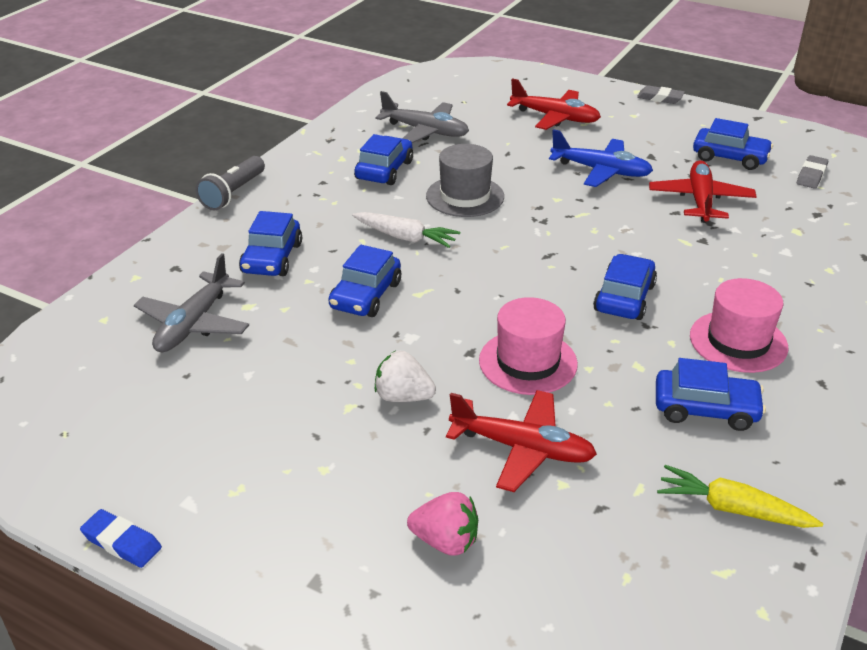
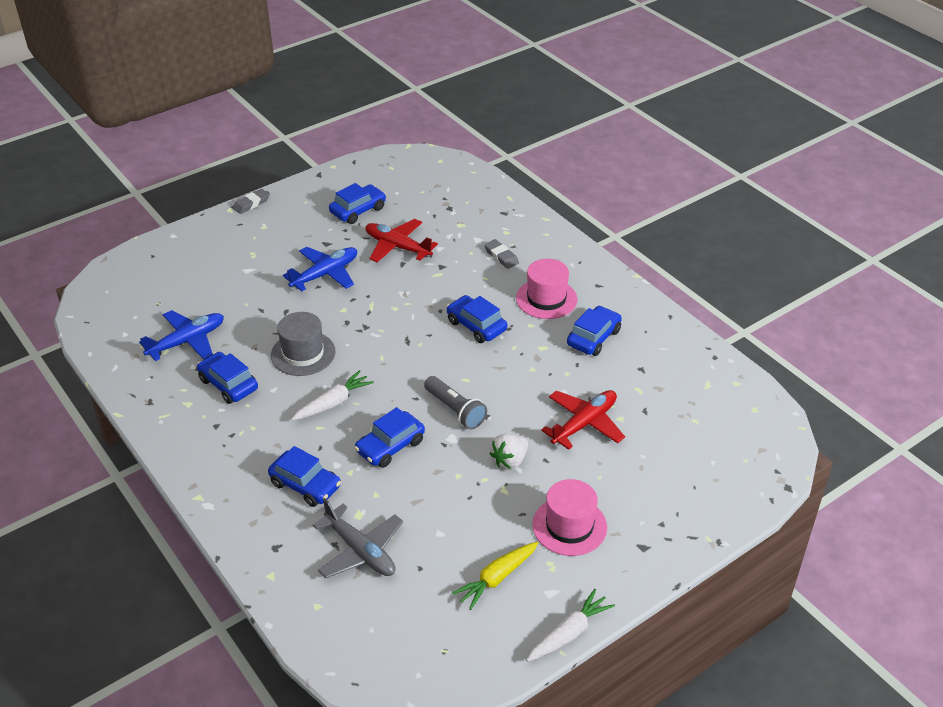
camera: 65 degrees left, 5 degrees up
(122, 542) = (568, 633): blue eraser -> white carrot
(233, 193) = (188, 485): grey flashlight -> grey flashlight (455, 410)
(365, 295) = (390, 446): blue car -> blue car turned 90 degrees clockwise
(425, 131) = (187, 341): grey plane -> blue plane
(445, 541) = (639, 481): pink strawberry -> none
(528, 362) = (511, 392): pink hat -> pink hat (569, 526)
(555, 117) = (231, 265): red plane -> none
(733, 509) = (670, 362): yellow carrot -> yellow carrot (497, 578)
(811, 175) = (407, 188): grey eraser -> grey eraser (501, 256)

